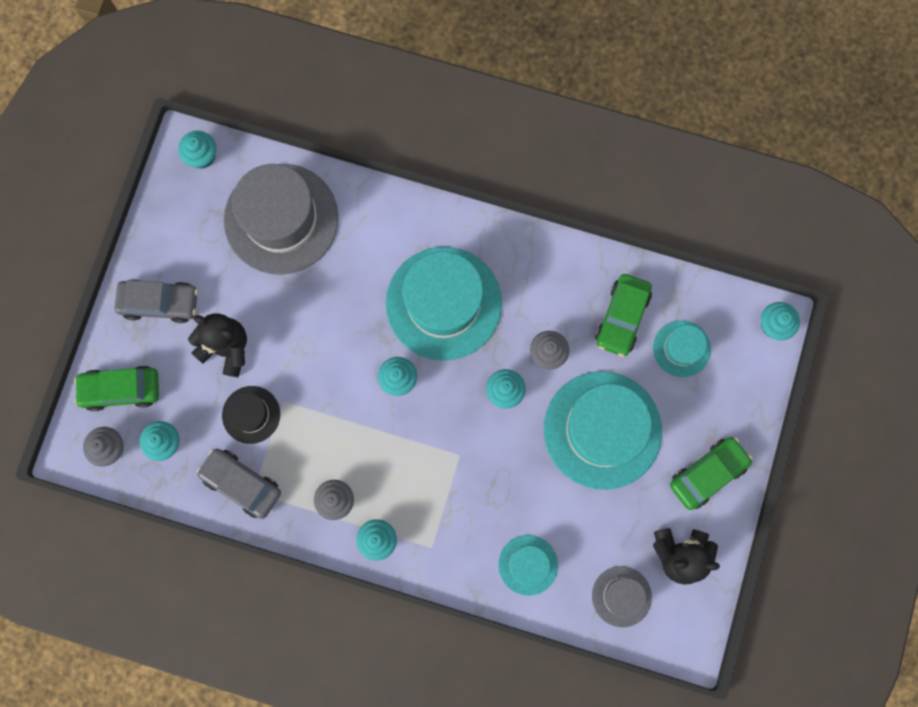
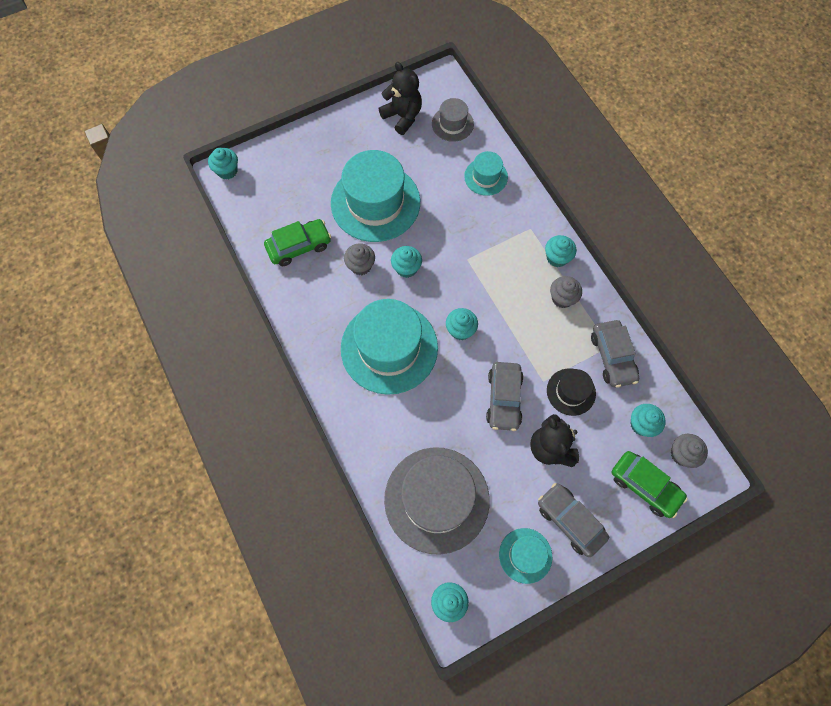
camera: 135 degrees left, 10 degrees down
(303, 352) = (504, 399): none -> grey car
(681, 348) = (287, 203): turquoise hat -> turquoise hat (525, 555)
(707, 474) = (346, 137): green car -> none

